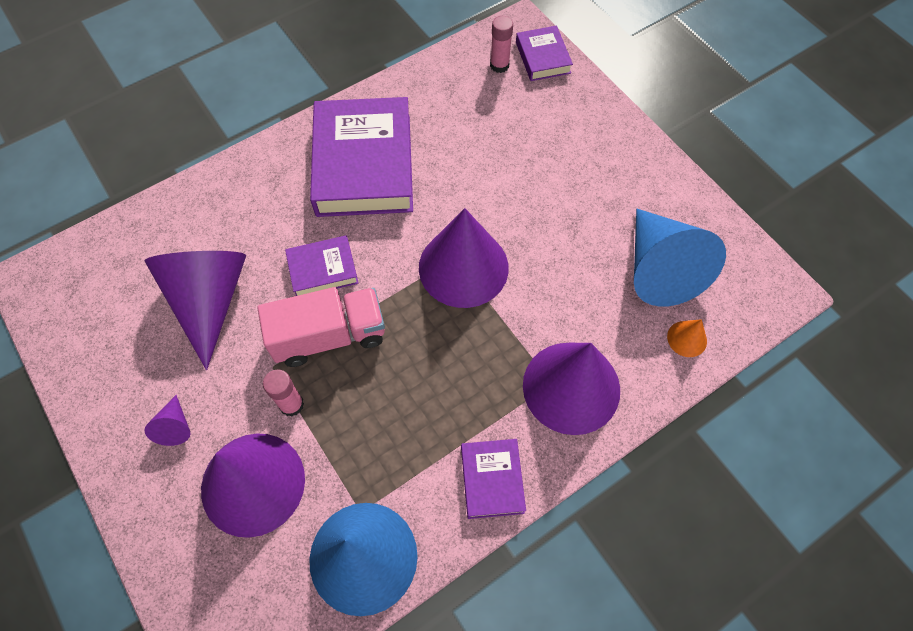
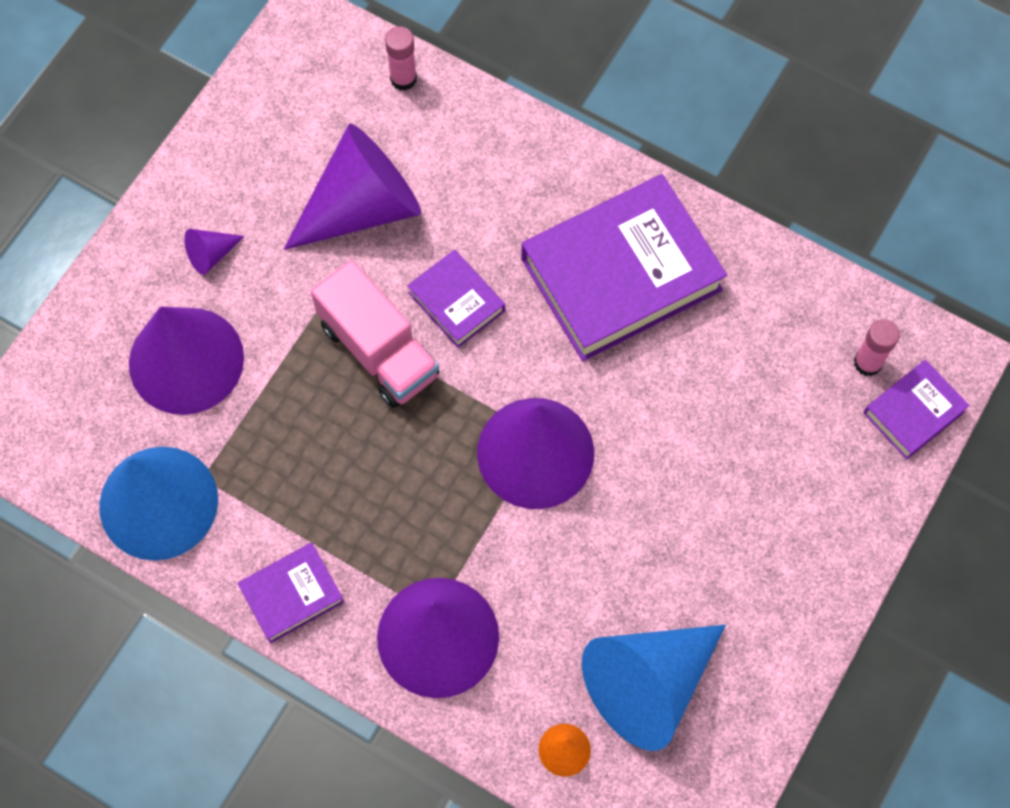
camera: 65 degrees right, 5 degrees up
(291, 404) = (284, 353): pink glue stick -> pink glue stick (403, 78)

